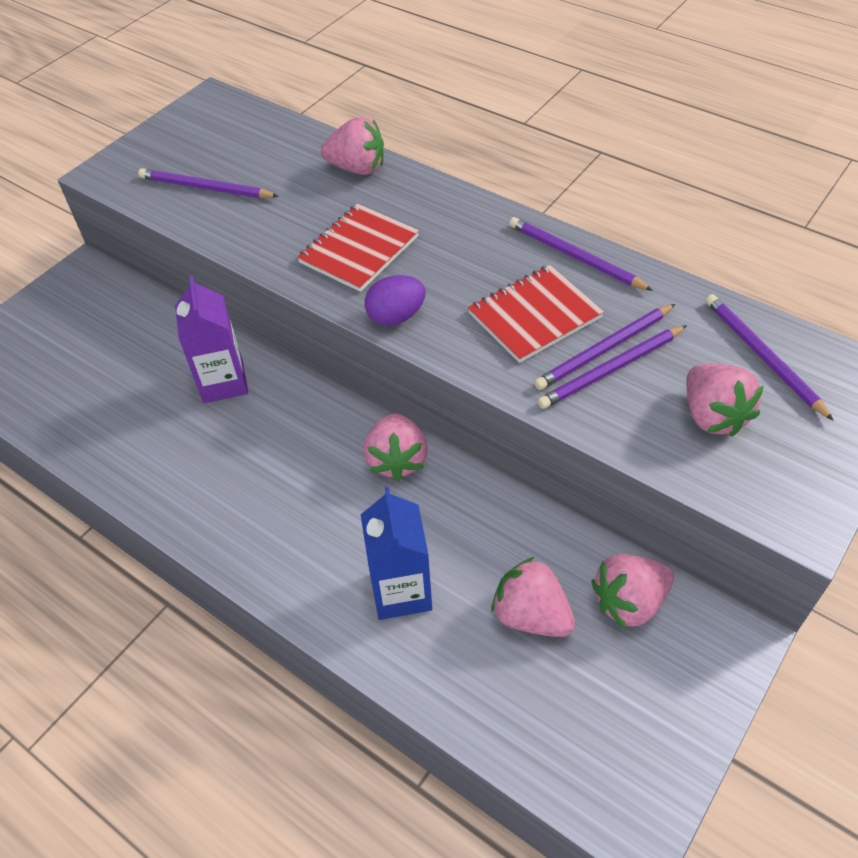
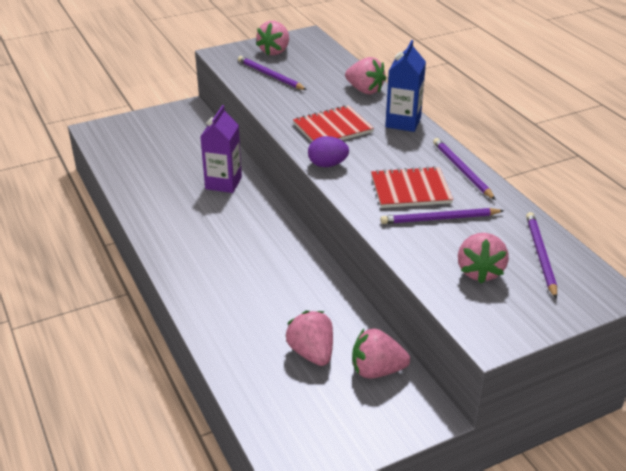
camera: 25 degrees right, 15 degrees down
(397, 460) = (292, 252): pink strawberry -> pink strawberry (274, 51)
(401, 591) = (246, 313): blue carton -> blue carton (403, 122)
(611, 370) = (435, 229): purple pencil -> none

